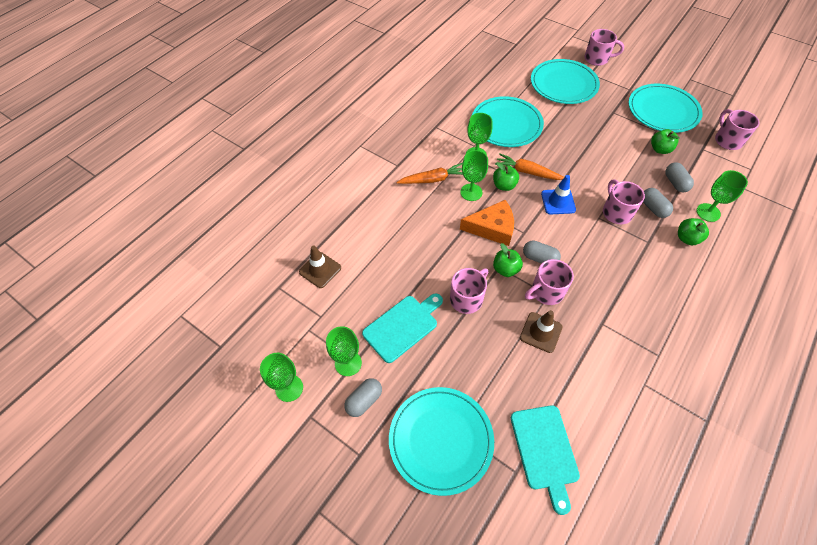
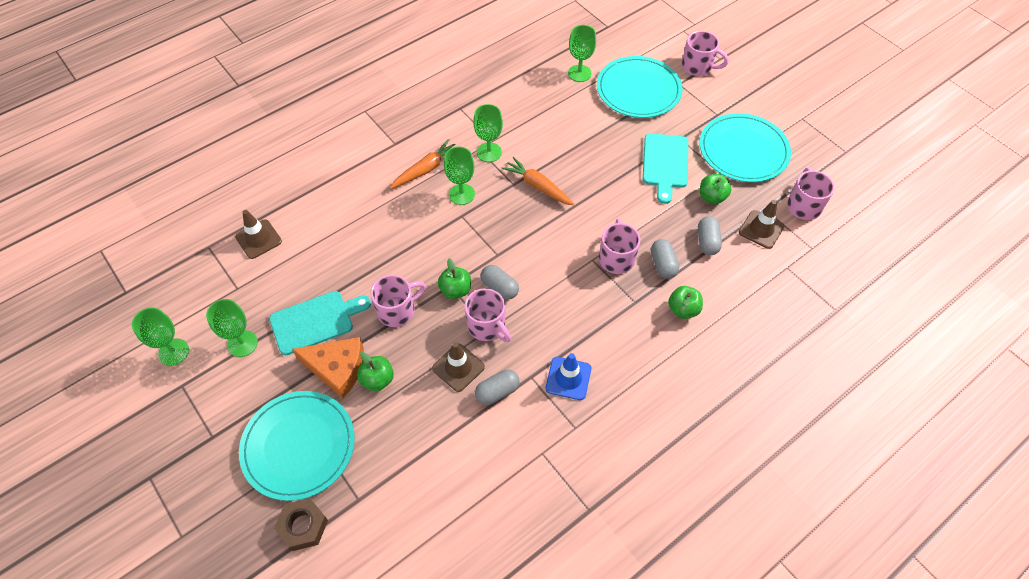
camera: 15 degrees right, 0 degrees up
(364, 400) = (241, 385): grey capsule -> grey capsule (497, 392)
(433, 179) = (426, 169): orange carrot -> orange carrot turned 45 degrees counterclockwise
(480, 512) = (303, 526): none -> brown nut
(492, 228) = (464, 241): orange cheese -> orange cheese (337, 368)
(504, 185) = (503, 196): green apple -> green apple (377, 379)
(506, 124) = (543, 124): turquoise plate -> none
(545, 451) = (398, 488): turquoise cutting board -> turquoise cutting board (665, 164)
(546, 292) = (487, 326): pink mug -> pink mug turned 120 degrees counterclockwise
(558, 202) = (555, 229): blue traffic cone -> blue traffic cone (568, 378)
(708, 164) = (761, 229): none -> brown traffic cone
(708, 212) = (726, 286): green goblet -> green goblet (579, 73)

